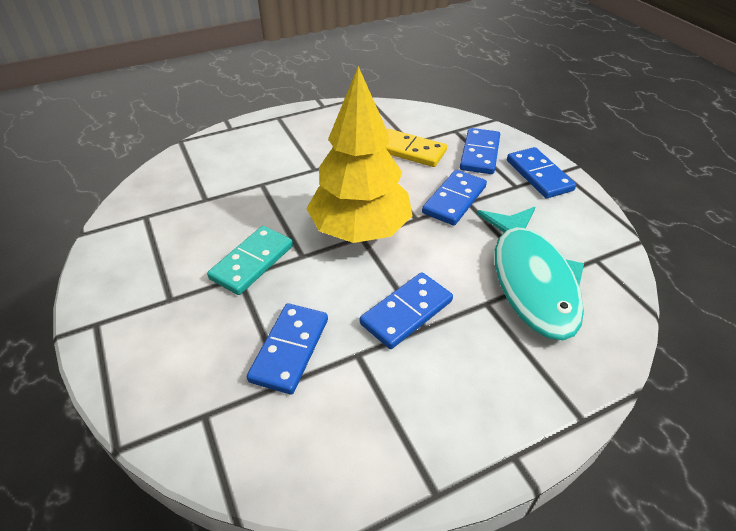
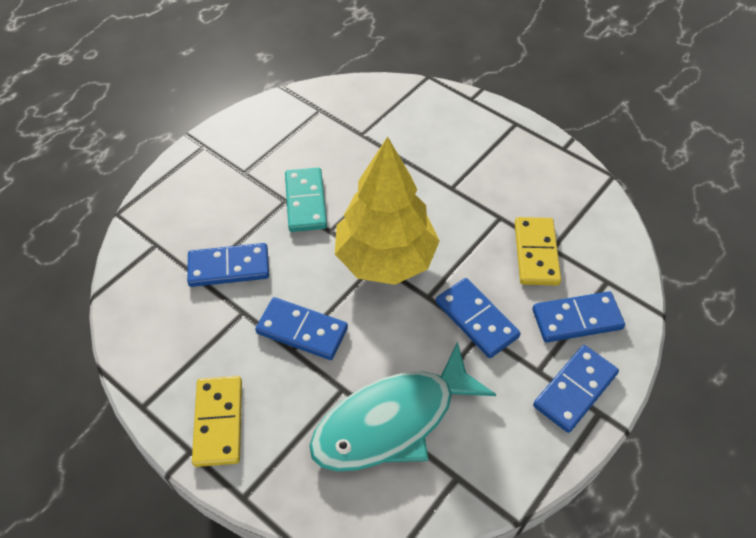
camera: 65 degrees right, 10 degrees up
(252, 262) = (305, 202): turquoise domino -> turquoise domino turned 75 degrees clockwise
(454, 200) = (476, 319): blue domino -> blue domino turned 45 degrees clockwise
(486, 417) = (218, 422): none -> yellow domino

